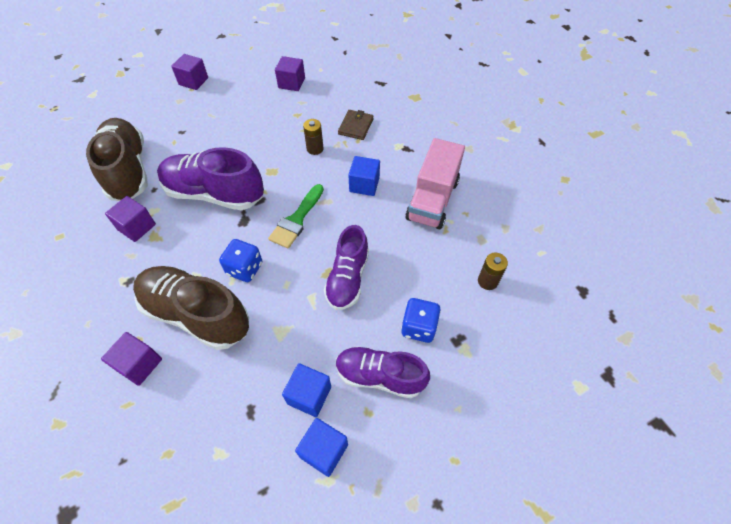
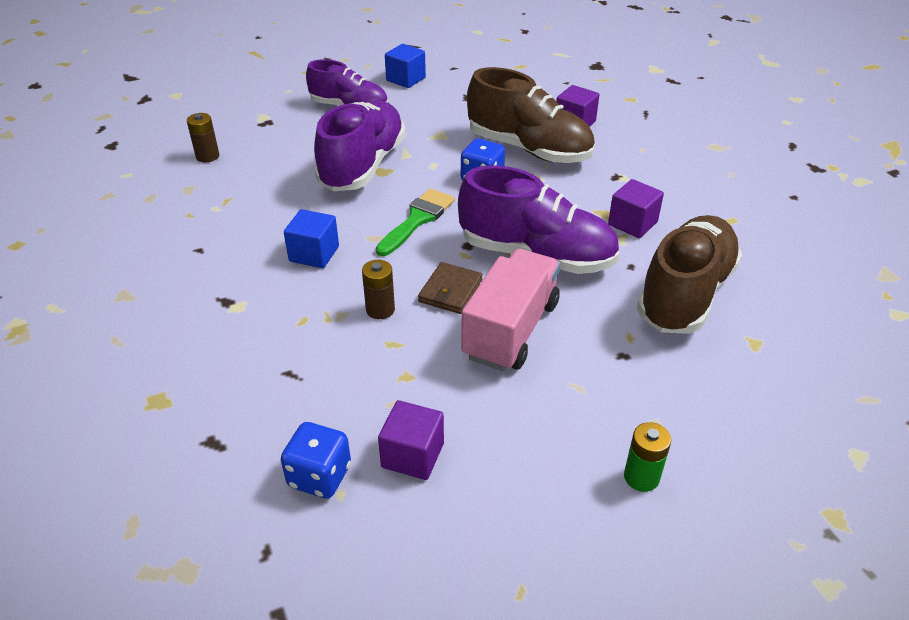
camera: 175 degrees left, 15 degrees down
(128, 170) = (685, 294): brown shoe -> brown shoe turned 135 degrees counterclockwise
(193, 81) = (641, 477): purple cube -> green battery
(309, 395) = (415, 101): blue cube -> none
(347, 278) = (363, 166): purple shoe -> purple shoe, size x1.51
(356, 126) = (299, 344): brown wallet -> brown wallet (450, 291)
(419, 327) = (300, 131): blue dice -> blue dice (319, 476)
(432, 200) = (224, 231): pink truck -> pink truck (511, 330)

